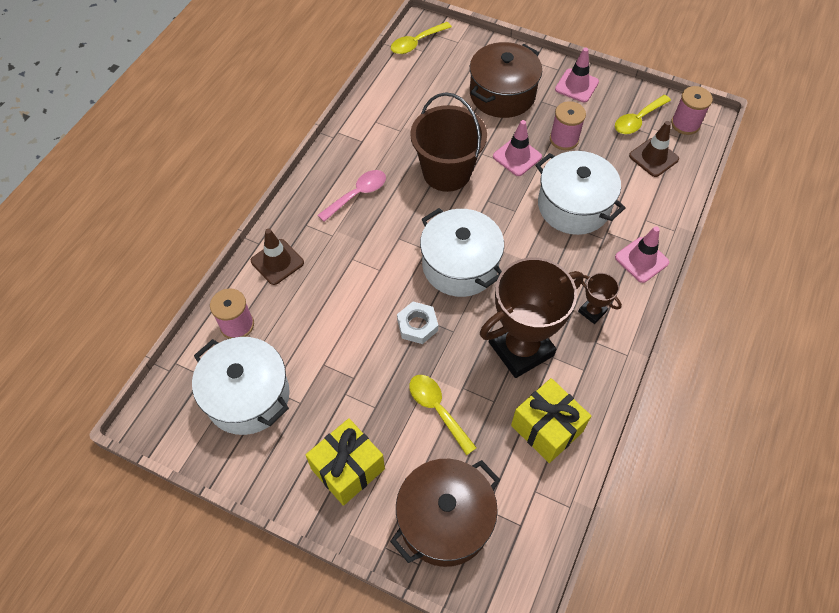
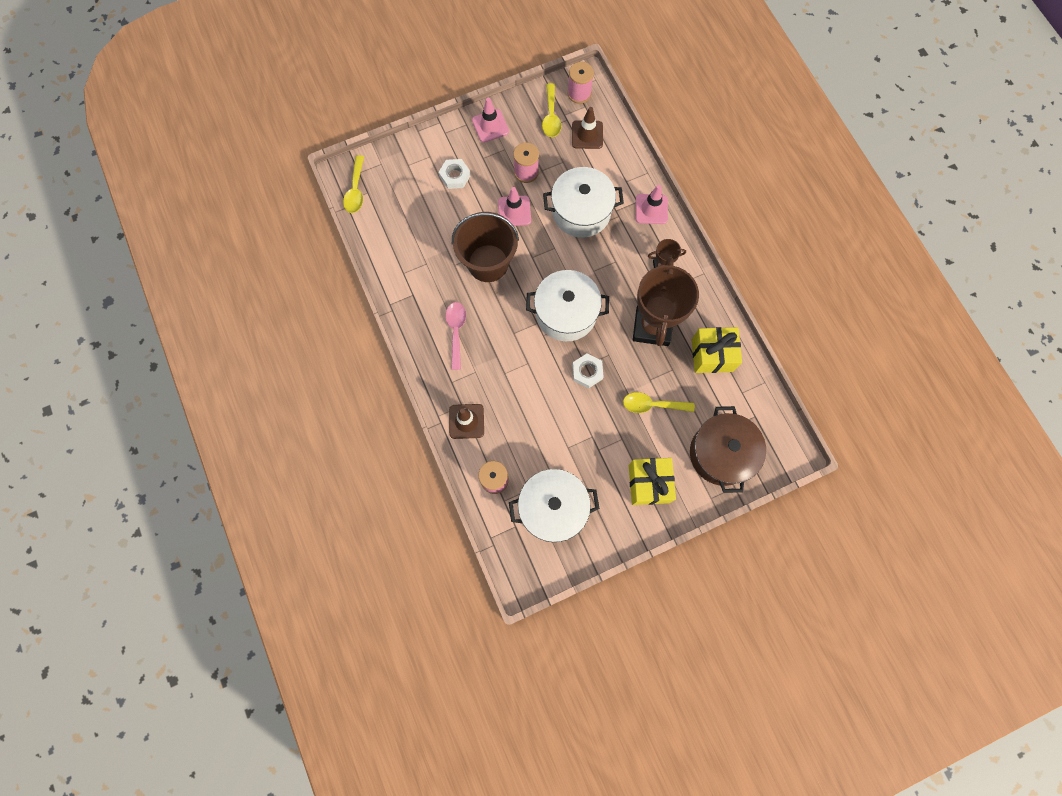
camera: 50 degrees left, 15 degrees up
(502, 94) = (455, 176): brown pot -> white nut

